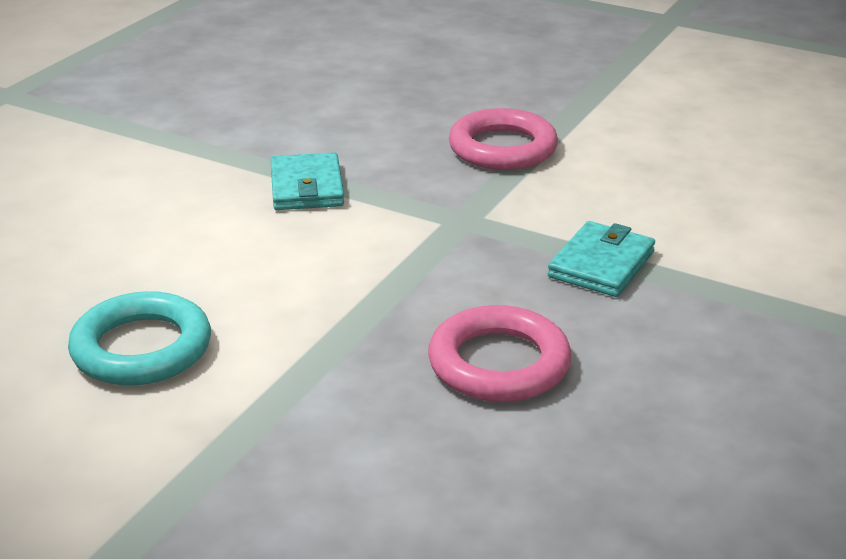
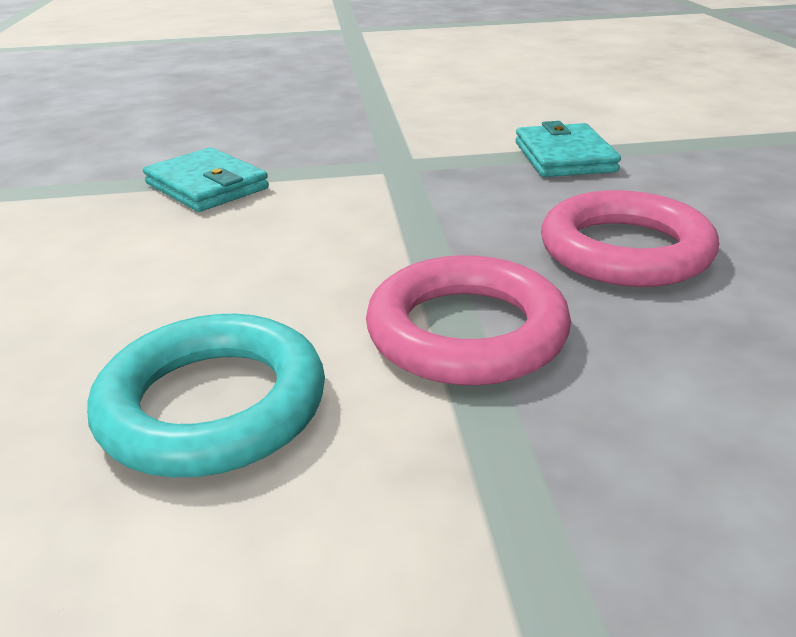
camera: 35 degrees left, 0 degrees up
(502, 148) = (351, 114): pink ring -> pink ring (466, 331)

